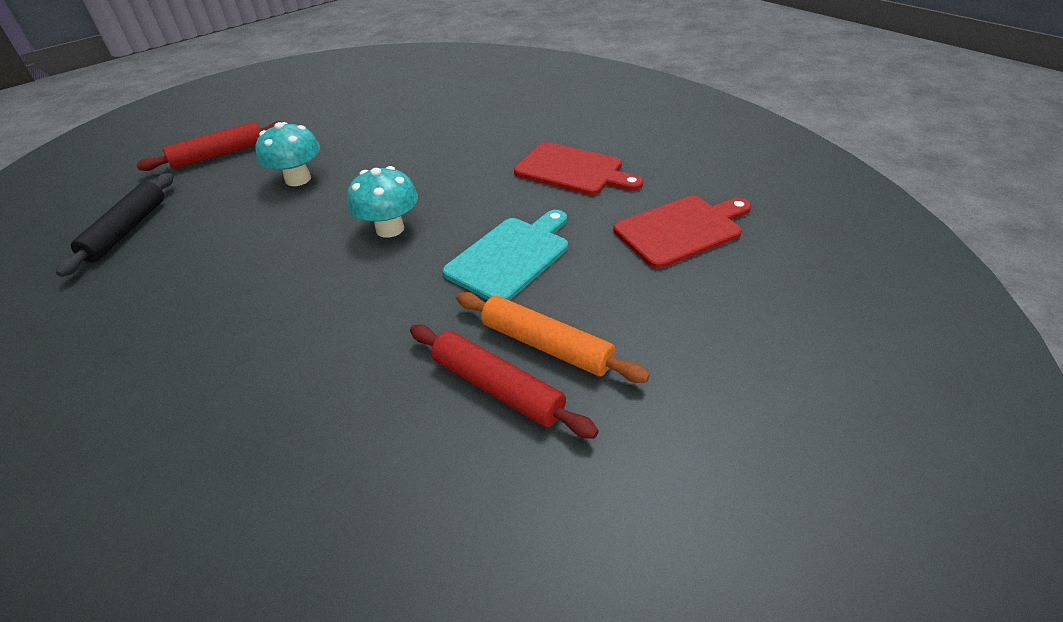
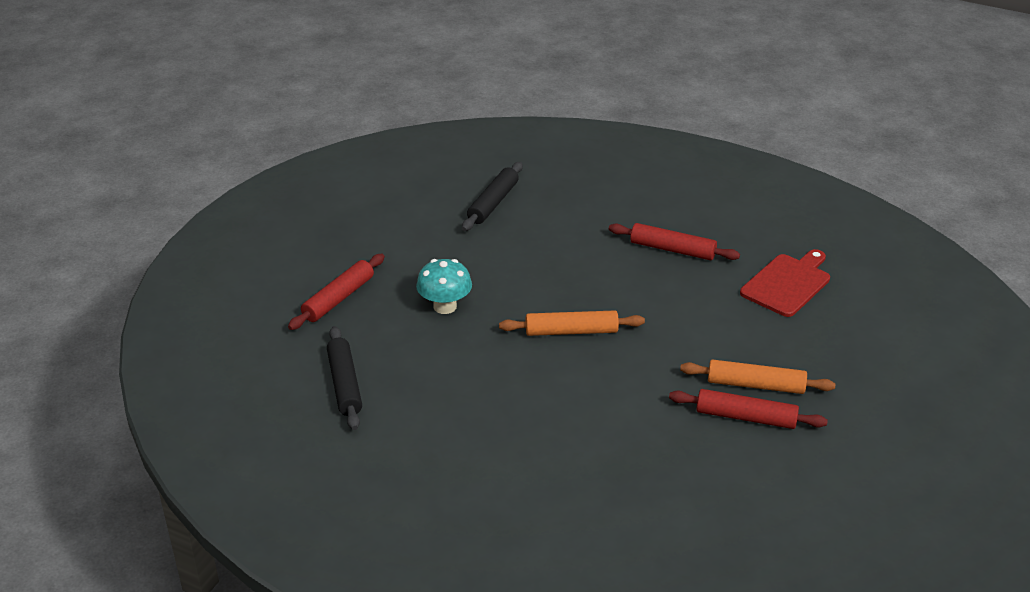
camera: 25 degrees left, 5 degrees down
(390, 229) = (571, 331): turquoise mushroom -> orange rolling pin
(437, 103) = (493, 203): none -> black rolling pin
(511, 256) = (683, 331): turquoise cutting board -> none
(573, 170) = (672, 250): red cutting board -> red rolling pin

